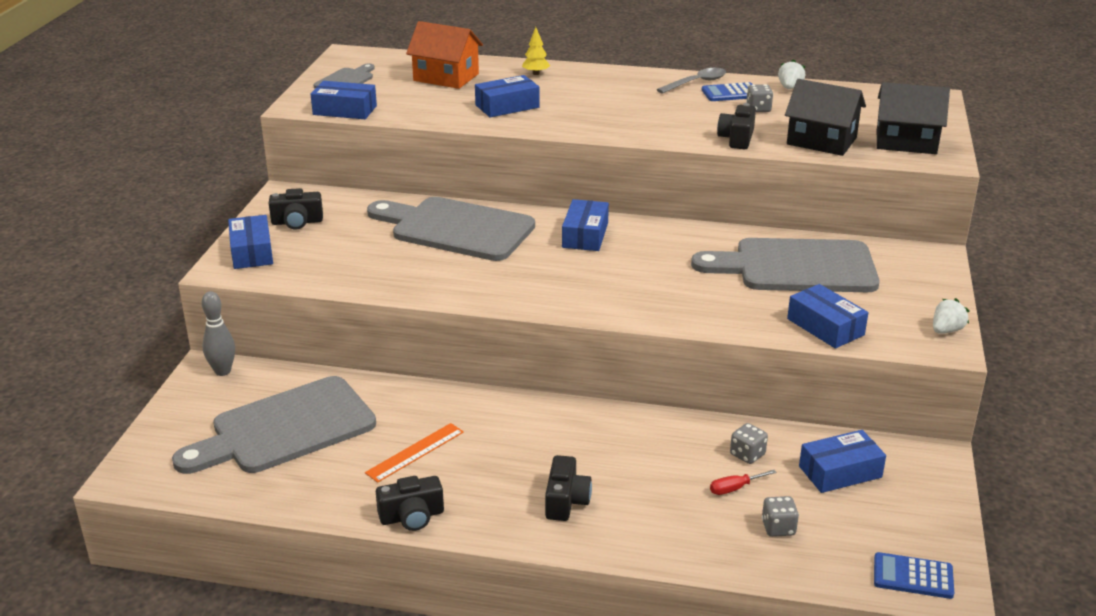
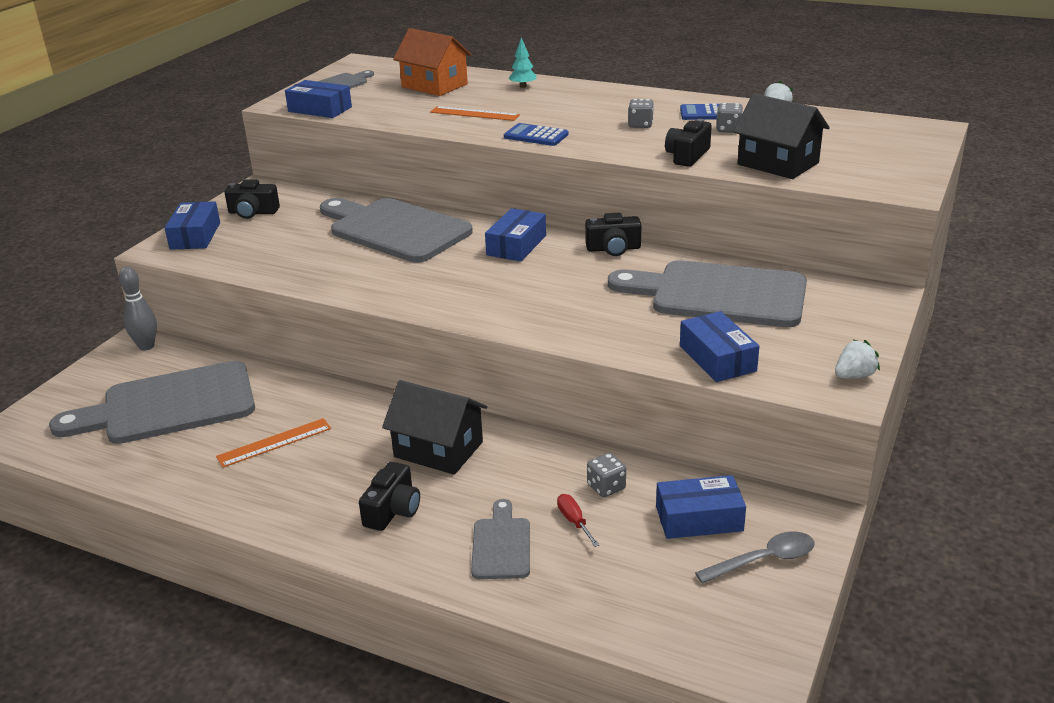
camera: 15 degrees right, 0 degrees up
(412, 516) = (235, 505): black camera -> black camera (613, 249)
(507, 106) = (474, 114): blue box -> orange ruler
(536, 73) = (523, 86): yellow tree -> turquoise tree
(681, 518) = (501, 545): none -> grey cutting board
(696, 83) = (679, 102): grey spoon -> grey spoon (763, 560)
(734, 488) = (574, 521): red screwdriver -> red screwdriver turned 75 degrees clockwise
(778, 528) = (600, 570): grey dice -> grey dice (640, 125)
(906, 142) = (873, 170): black house -> black house (438, 449)
(913, 576) = (726, 647): blue calculator -> blue calculator (536, 136)

